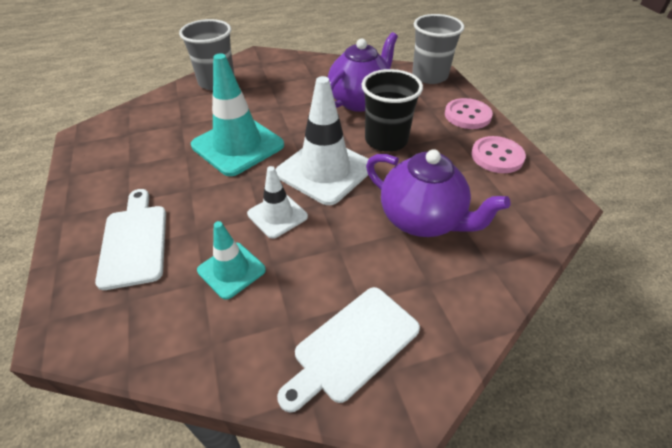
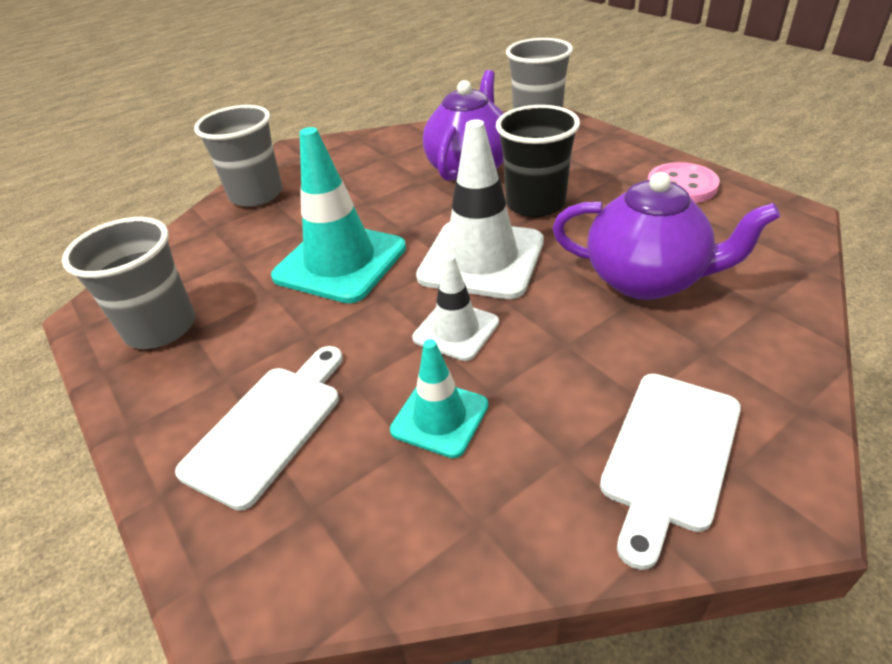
camera: 15 degrees left, 5 degrees down
(113, 157) = (161, 328): none -> grey cup
(134, 241) = (268, 427): white cutting board -> white cutting board turned 60 degrees clockwise
(467, 115) = (614, 151): pink button -> none

